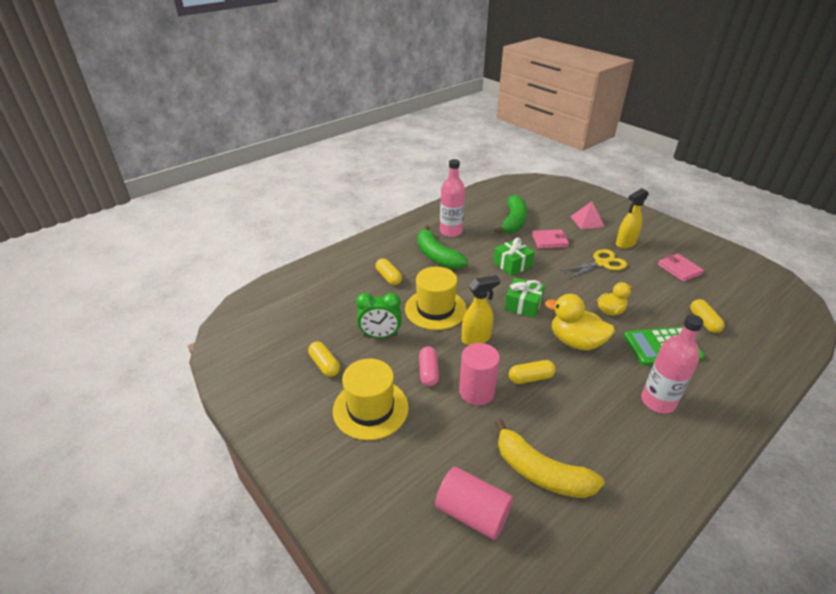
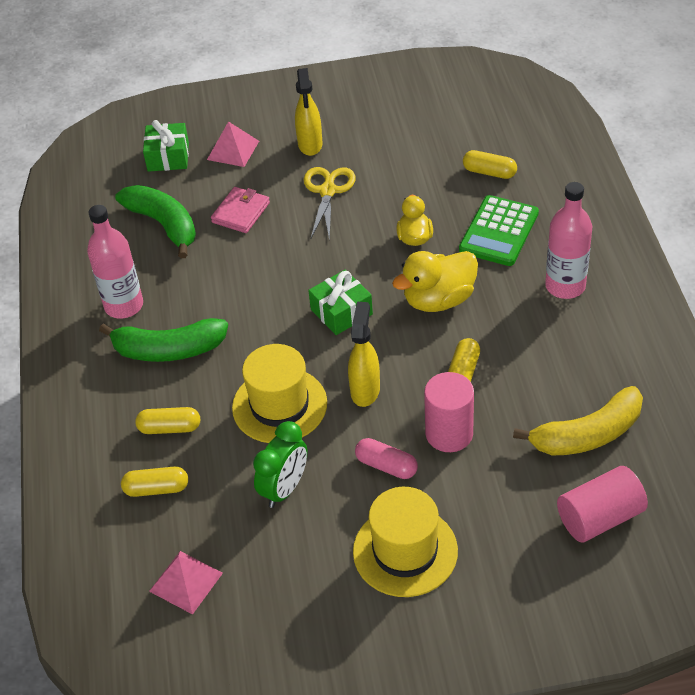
camera: 55 degrees left, 10 degrees up
(295, 324) = (186, 582): none -> pink pyramid
(324, 365) = (295, 573): yellow capsule -> yellow capsule (156, 489)
(512, 264) = (256, 278): green gift -> green gift (168, 157)
(679, 269) = (395, 131): pink wallet -> none

